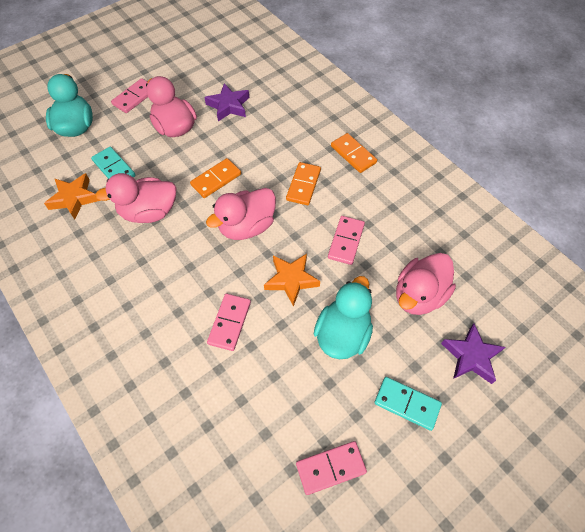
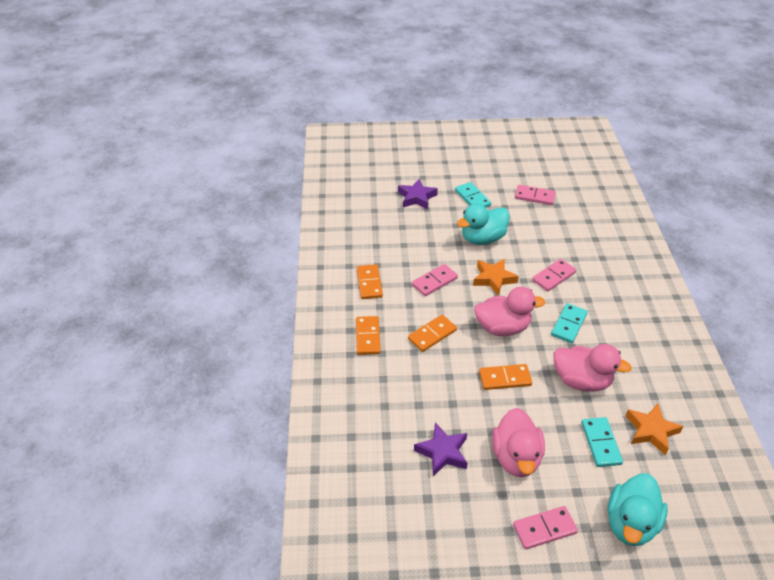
camera: 145 degrees left, 15 degrees down
(185, 266) = (569, 325): none -> turquoise domino
(402, 203) = (369, 283): none -> orange domino
(419, 295) = (416, 233): pink duck -> none

